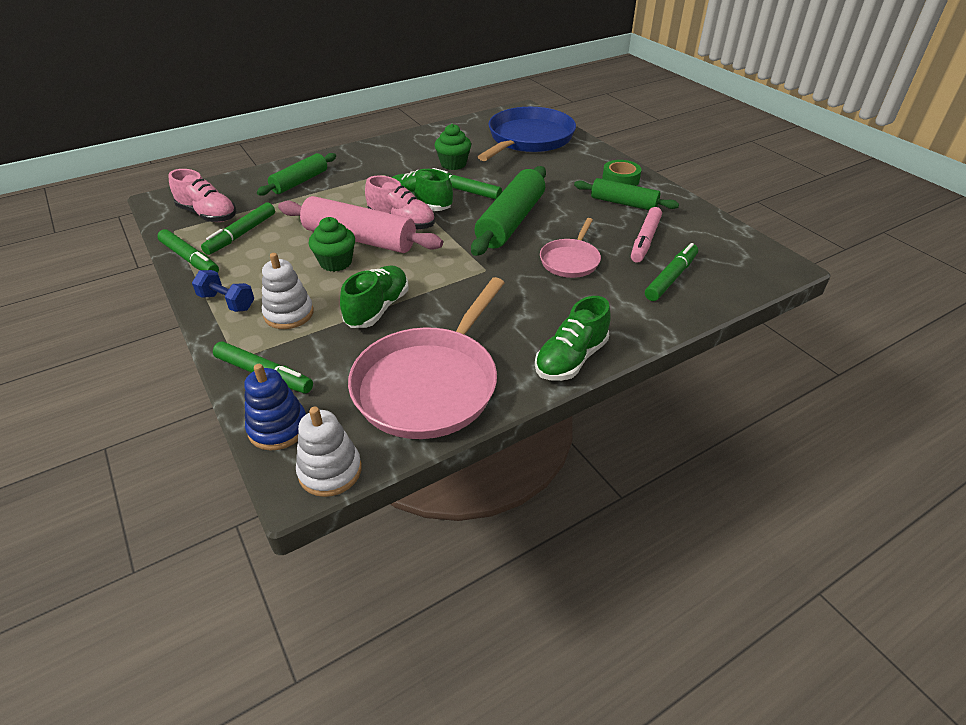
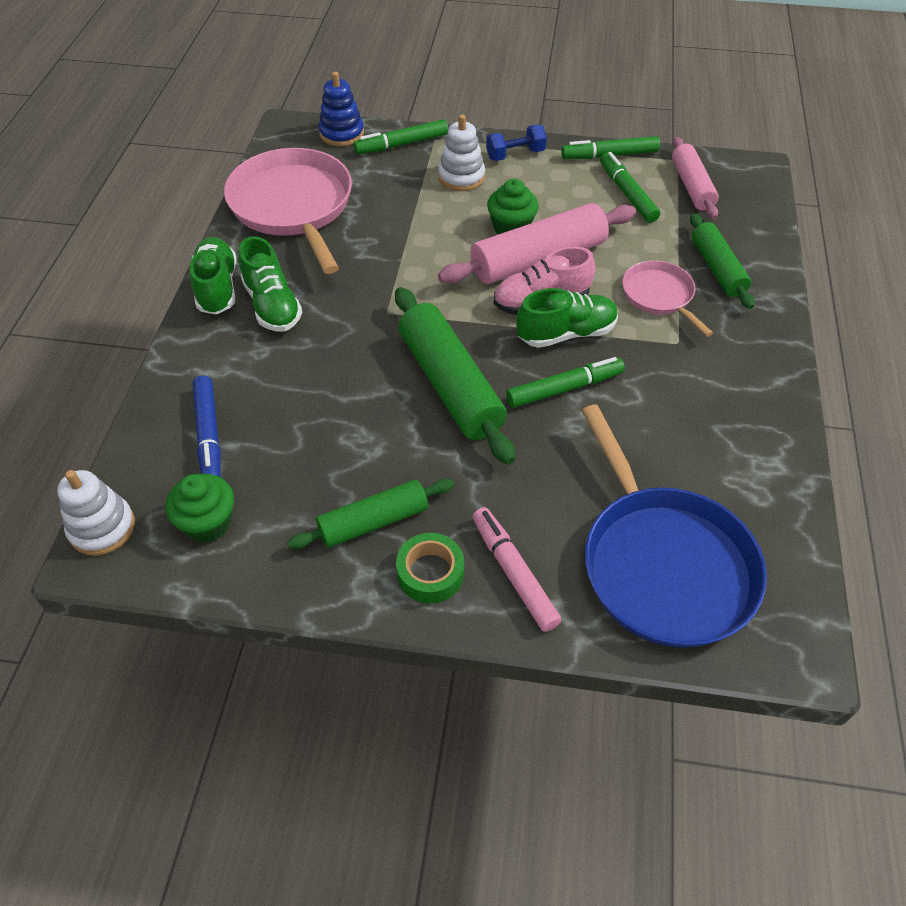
camera: 130 degrees right, 10 degrees up
(208, 215) = (691, 186): pink shoe -> pink rolling pin
(330, 471) = (280, 139): white stacking toy -> white stacking toy (102, 528)
(377, 308) = (411, 222): green shoe -> green shoe (272, 305)
(453, 164) = (649, 421): green cupcake -> green cupcake (208, 523)
(570, 260) = (328, 380): pink pan -> pink pan (659, 296)
(645, 240) = (284, 472): pink marker -> pink marker (513, 573)
(671, 278) = (209, 435): green marker -> blue marker

